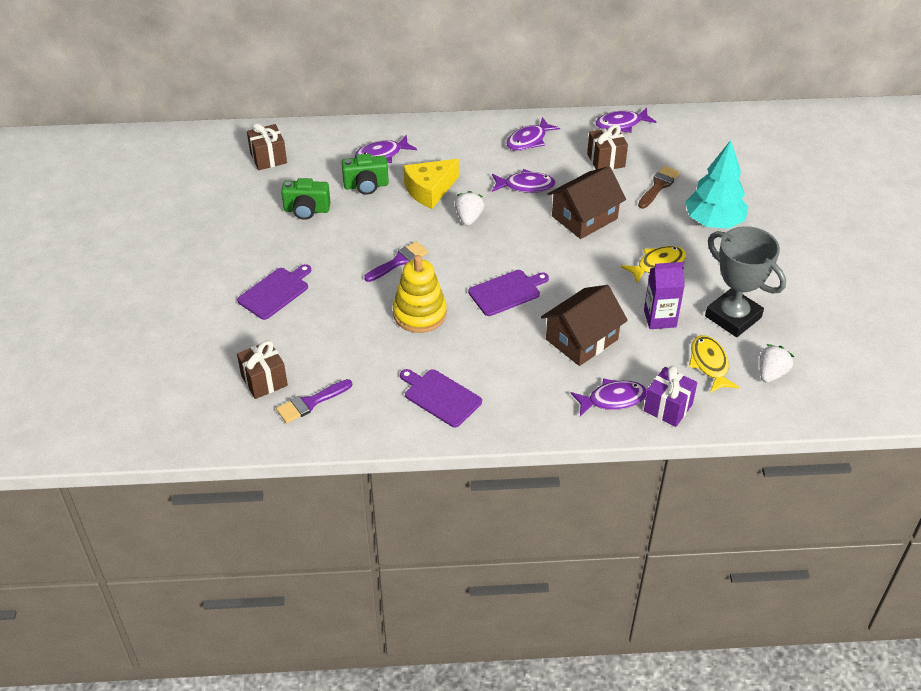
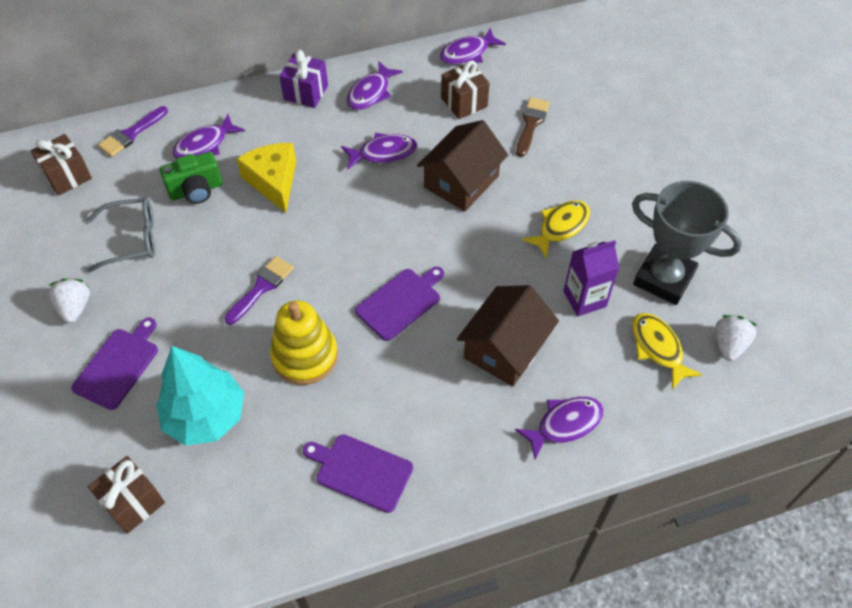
camera: 15 degrees left, 10 degrees up
(306, 210) = (131, 239): green camera -> grey glasses
(311, 402) = (201, 521): purple brush -> purple brush (131, 134)
(429, 190) = (273, 181): yellow cheese -> yellow cheese turned 120 degrees clockwise
(468, 218) = (329, 210): white strawberry -> white strawberry (75, 308)
(668, 407) = (630, 420): purple gift -> purple gift (306, 92)
(713, 222) = (604, 158): turquoise tree -> turquoise tree (205, 416)

